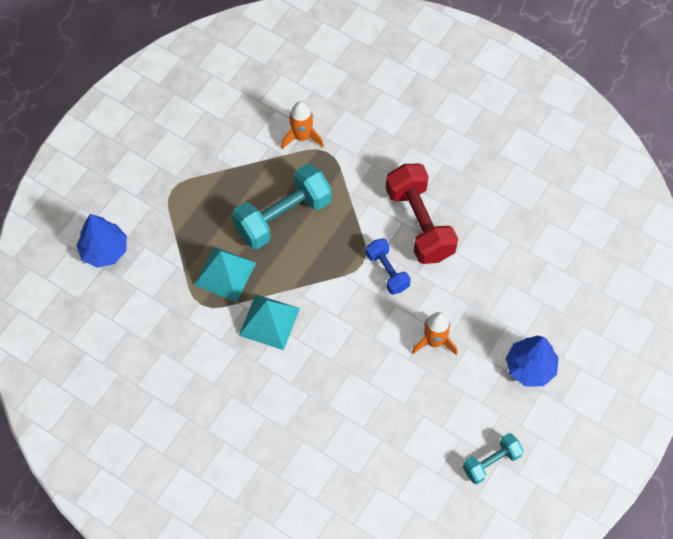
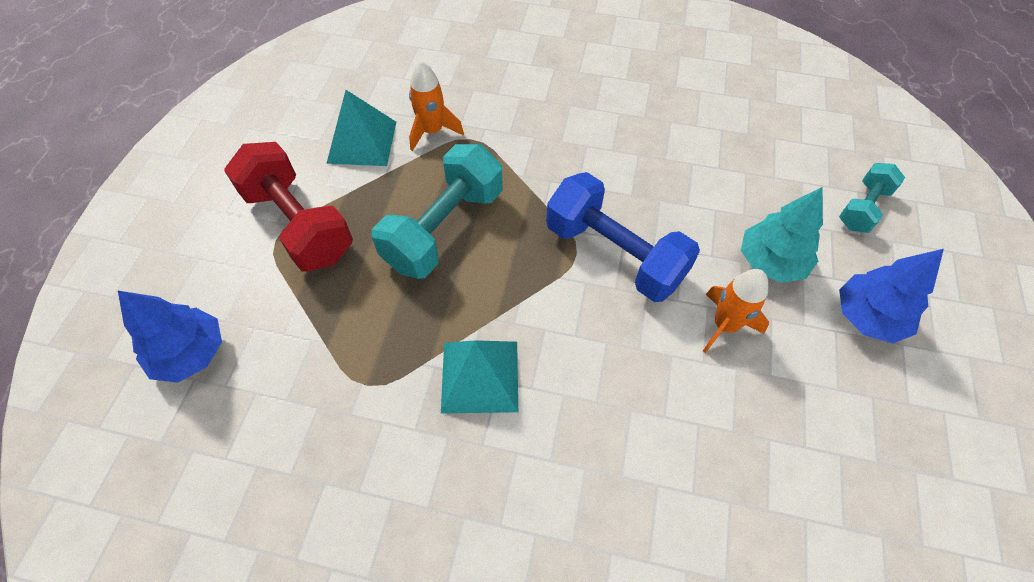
camera: 20 degrees left, 5 degrees down
(225, 273) = (388, 328): turquoise pyramid -> turquoise pyramid (362, 142)
(387, 271) = (614, 254): blue dumbbell -> blue dumbbell, size x1.80
(419, 223) = (625, 185): red dumbbell -> red dumbbell (299, 224)
(488, 311) = (770, 262): none -> turquoise tree
(491, 462) = (907, 477): turquoise dumbbell -> turquoise dumbbell (863, 208)

